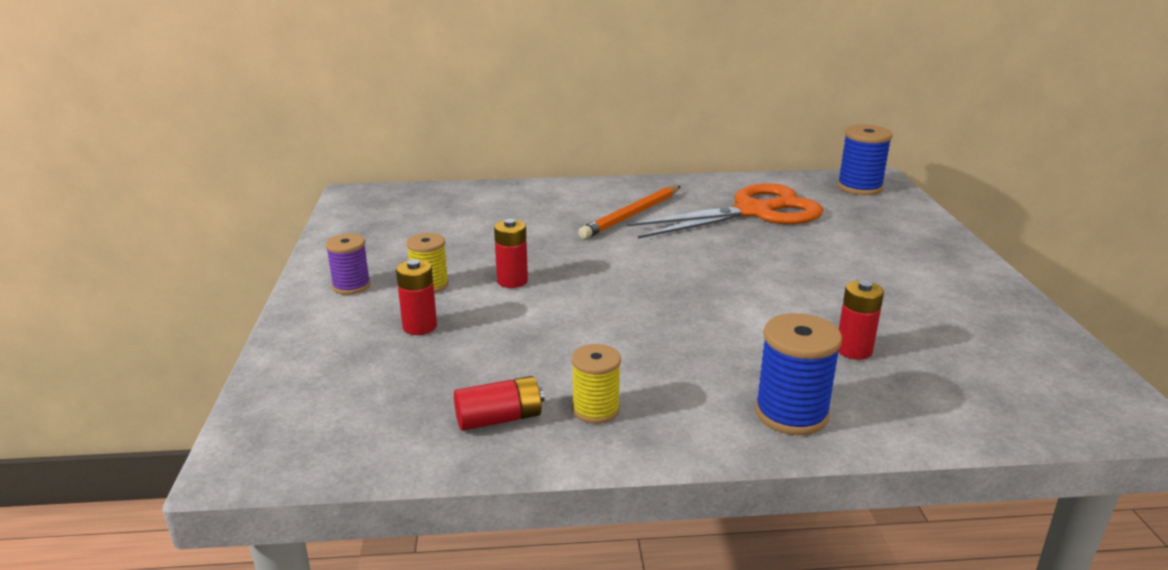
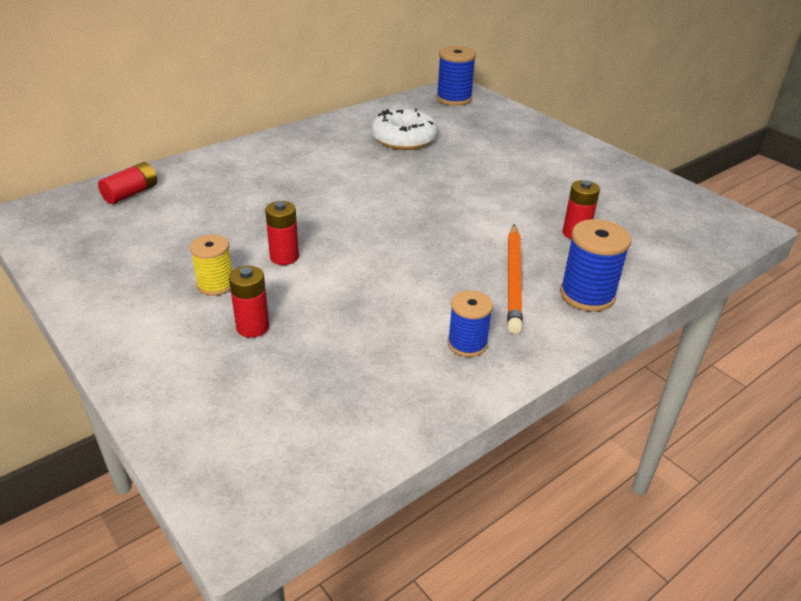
camera: 35 degrees left, 10 degrees up
(351, 286) = (140, 311): purple spool -> none
(499, 419) = (408, 381): red battery -> red battery (131, 193)
(595, 410) = (467, 344): yellow spool -> blue spool
(631, 215) = (315, 166): orange pencil -> orange pencil (514, 280)
(754, 212) = (404, 139): orange scissors -> white donut

